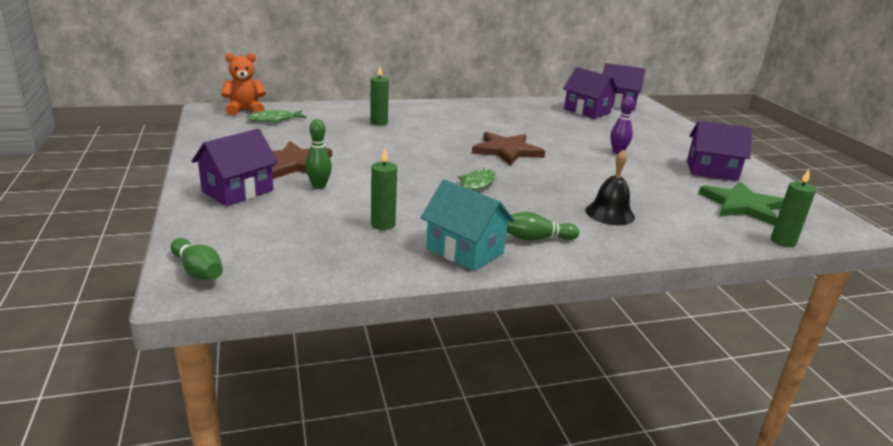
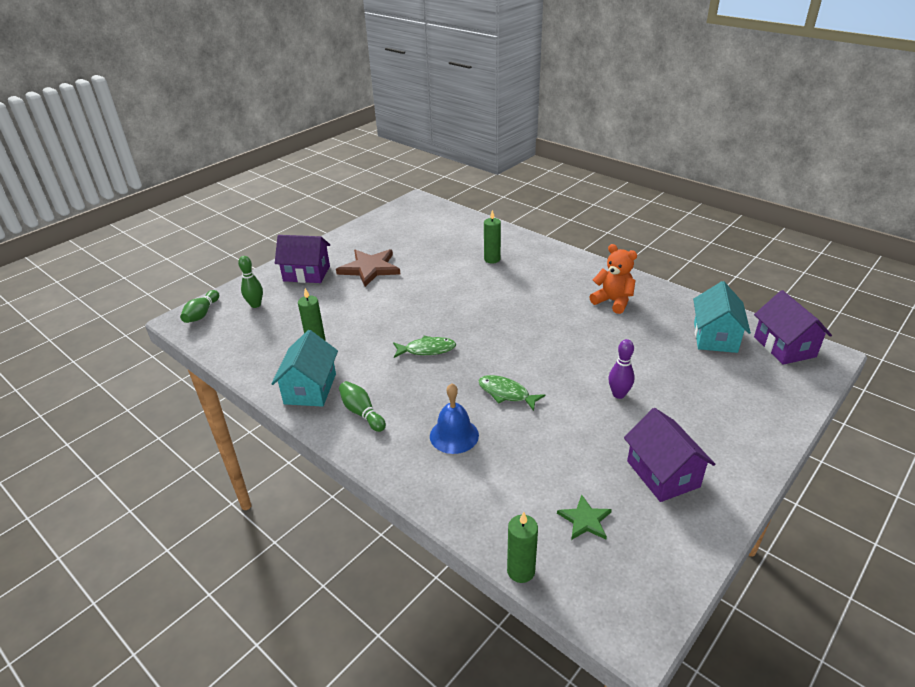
camera: 60 degrees right, 10 degrees up
(245, 110) = (434, 209): orange teddy bear -> orange teddy bear (613, 301)
(274, 120) = (433, 225): green fish -> green fish (506, 393)
(319, 186) = (346, 293): green bowling pin -> green bowling pin (255, 305)
(507, 151) = (522, 335): brown star -> none
(587, 111) = (715, 337): purple house -> turquoise house
(610, 213) = (454, 435): black bell -> blue bell
(742, 205) = (585, 520): green star -> green star, size x0.54

